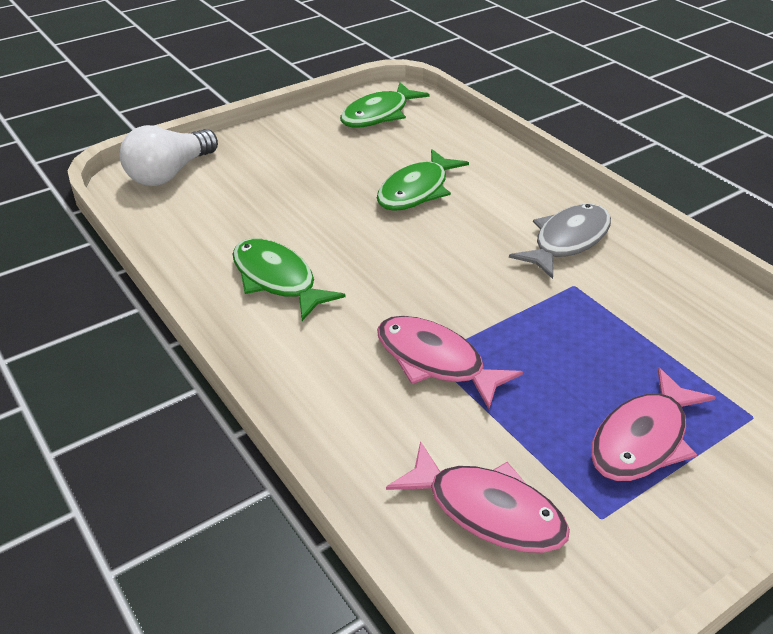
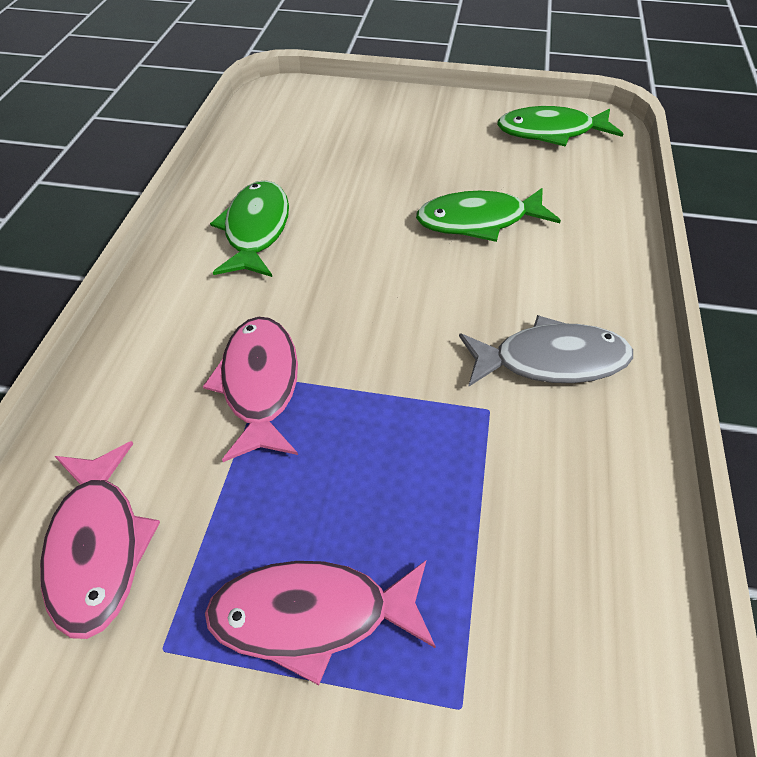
camera: 45 degrees right, 10 degrees up
(170, 173) = (312, 100): white light bulb -> none

